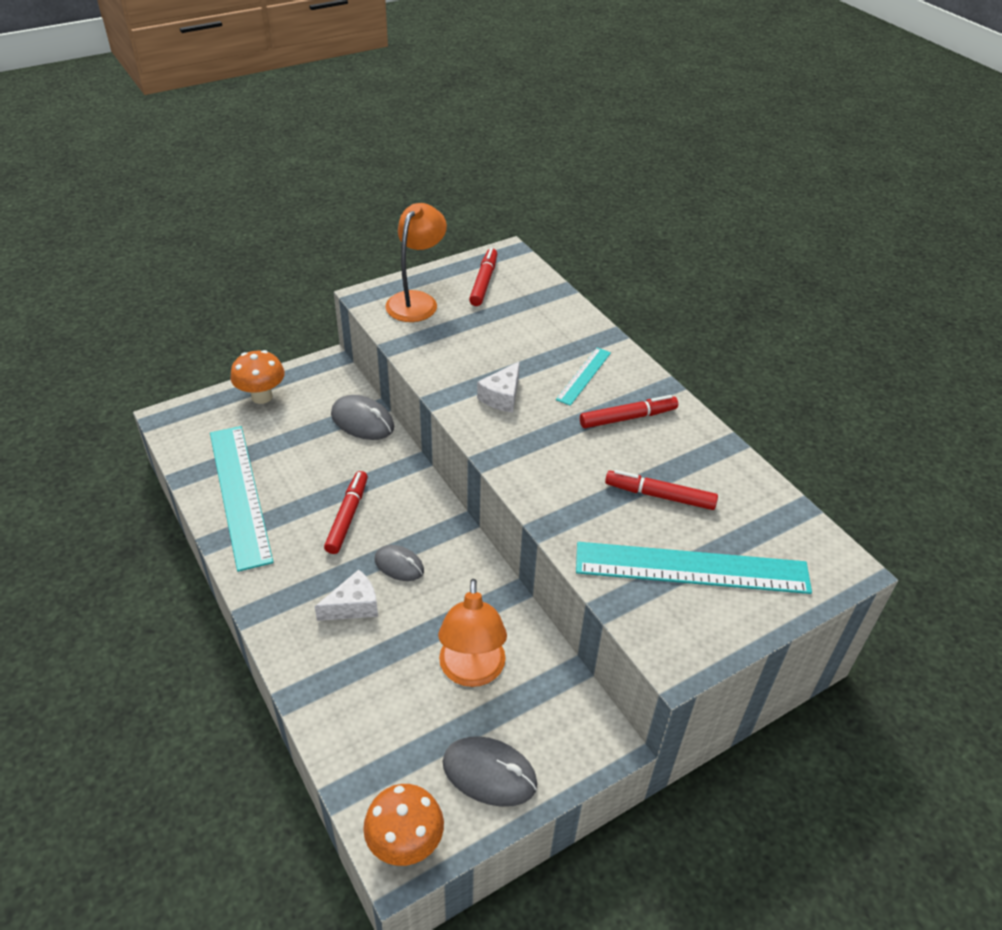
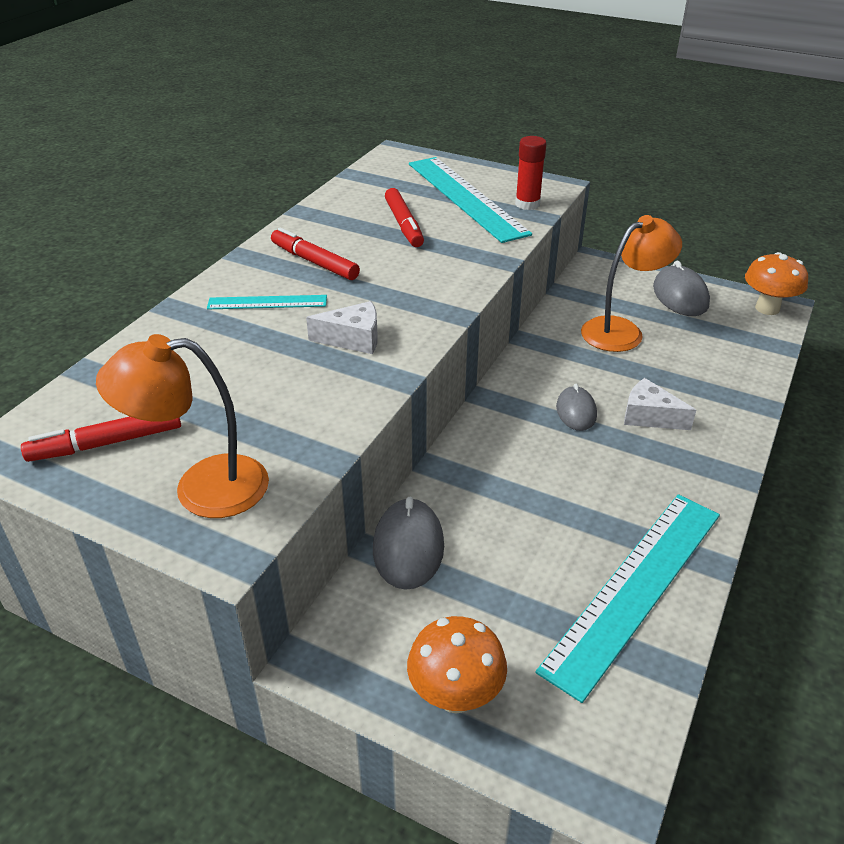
camera: 120 degrees left, 5 degrees down
(347, 516) = (562, 476): red marker -> none
(645, 609) = (527, 204): none -> red glue stick

